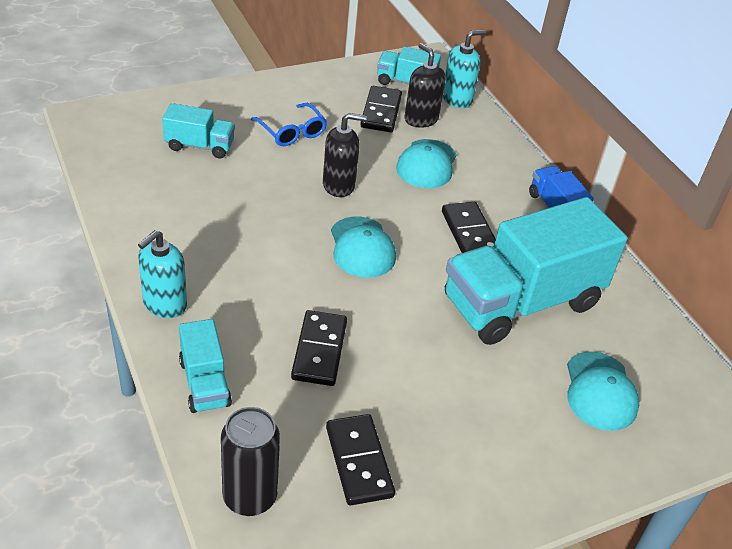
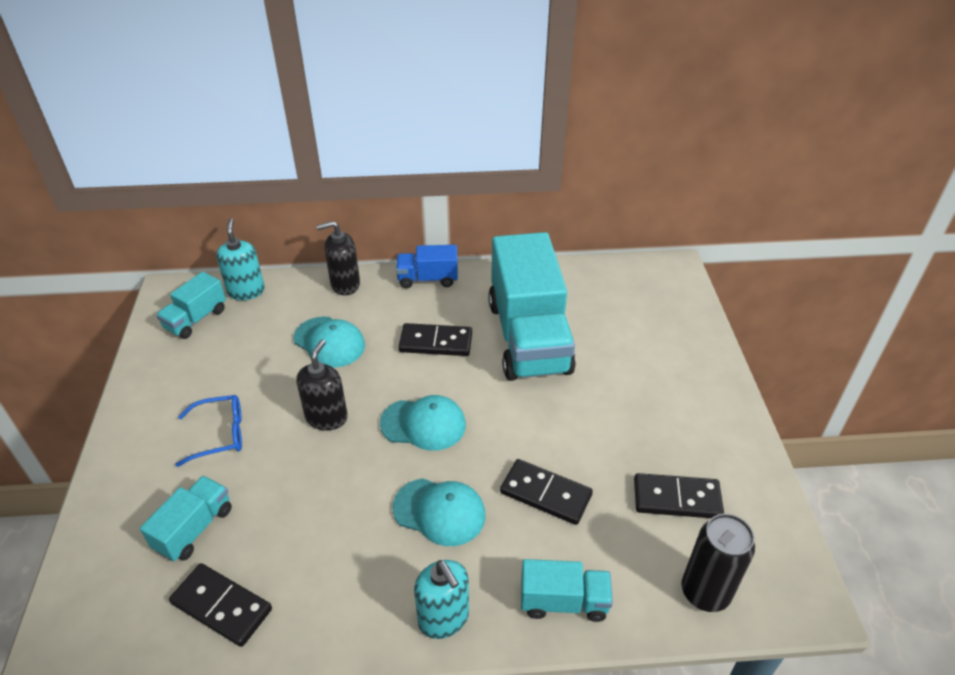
camera: 65 degrees left, 0 degrees up
(381, 112) = (231, 352): black domino -> black domino (222, 606)
(421, 119) = (260, 326): black soap dispenser -> black soap dispenser (345, 284)
(600, 391) = (631, 325): turquoise cap -> turquoise cap (439, 512)

